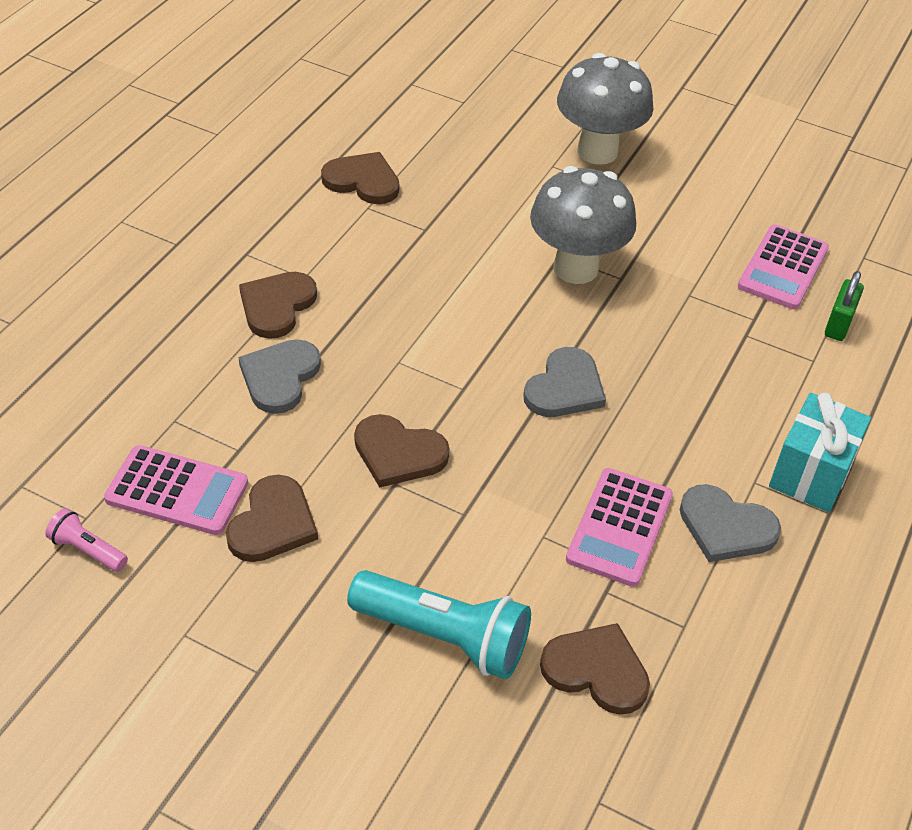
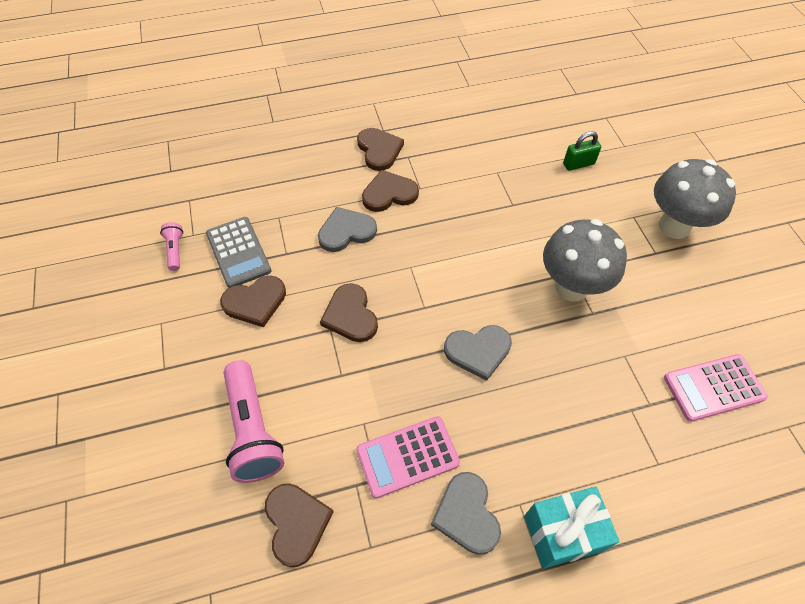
camera: 50 degrees right, 10 degrees up
(177, 491) = (238, 252): pink calculator -> grey calculator
(362, 181) = (511, 156): brown heart -> brown heart (379, 150)
(444, 637) = (253, 430): turquoise flashlight -> pink flashlight
(838, 324) = (708, 456): green padlock -> green padlock (578, 164)

